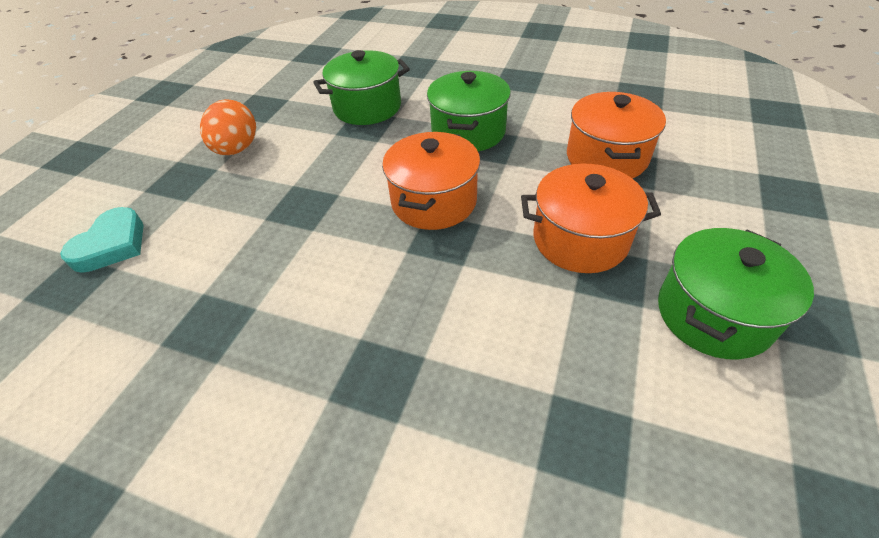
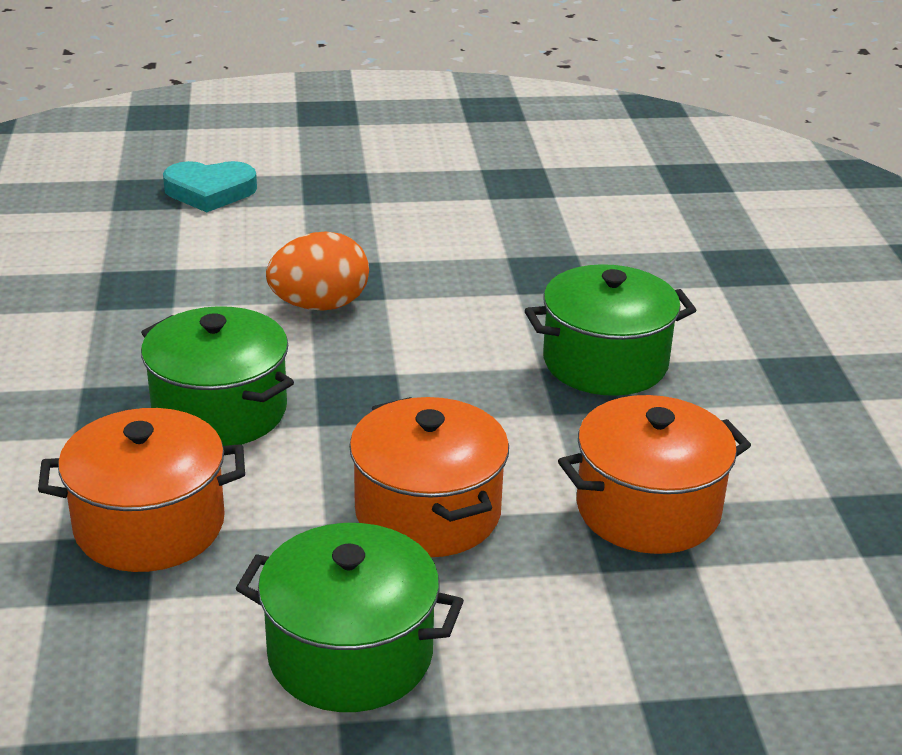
camera: 60 degrees right, 15 degrees down
(237, 149) = (417, 200): orange egg -> orange egg (319, 305)
(367, 107) = (591, 261): green pot -> green pot (220, 411)
(434, 201) = (422, 372): orange pot -> orange pot (149, 525)

